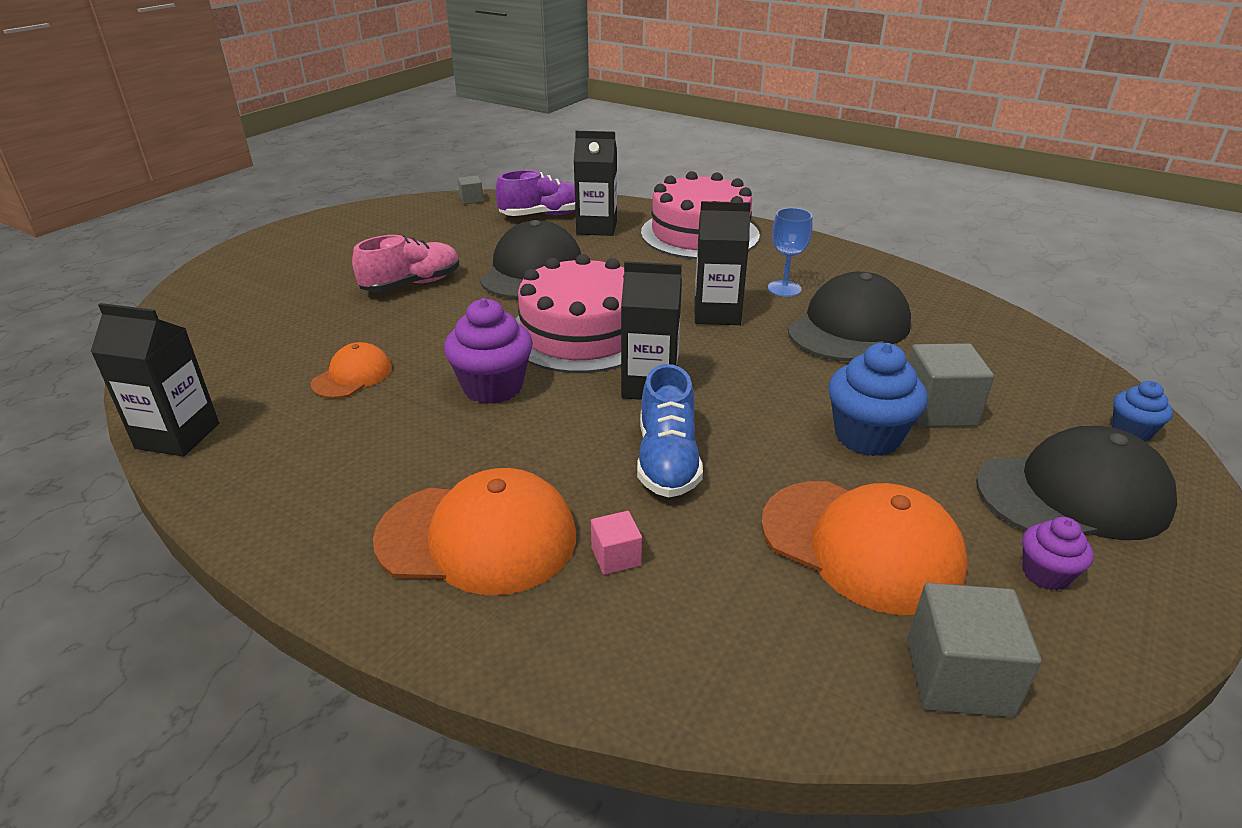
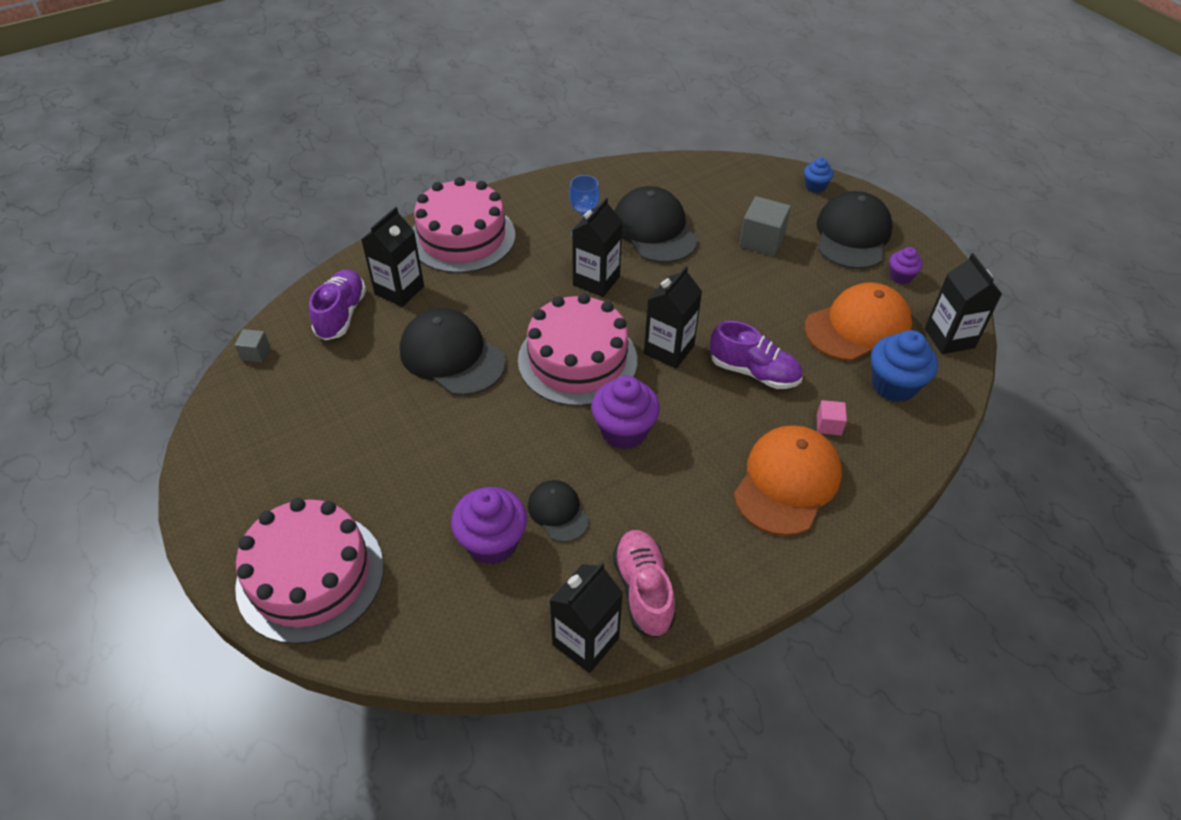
camera: 65 degrees left, 15 degrees up
(238, 282) = (310, 576): none -> pink cake
(299, 350) = (492, 542): none -> purple cupcake
(352, 376) = (558, 512): orange cap -> black cap
(412, 284) = (419, 441): pink shoe -> pink shoe (643, 590)
(667, 460) = (754, 372): blue shoe -> purple shoe
(867, 436) = (772, 280): blue cupcake -> blue cupcake (894, 385)
(958, 677) = (949, 338): grey cube -> black carton

